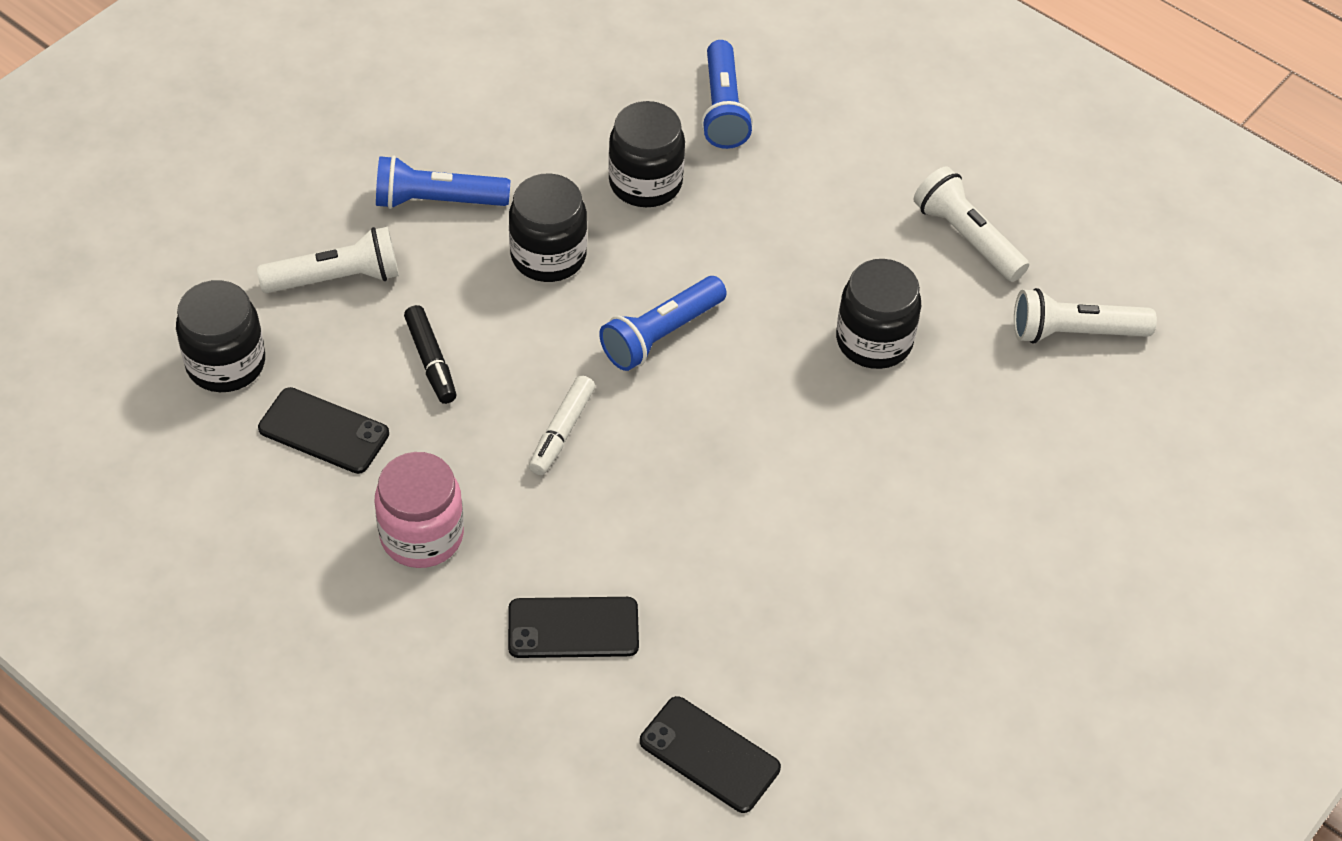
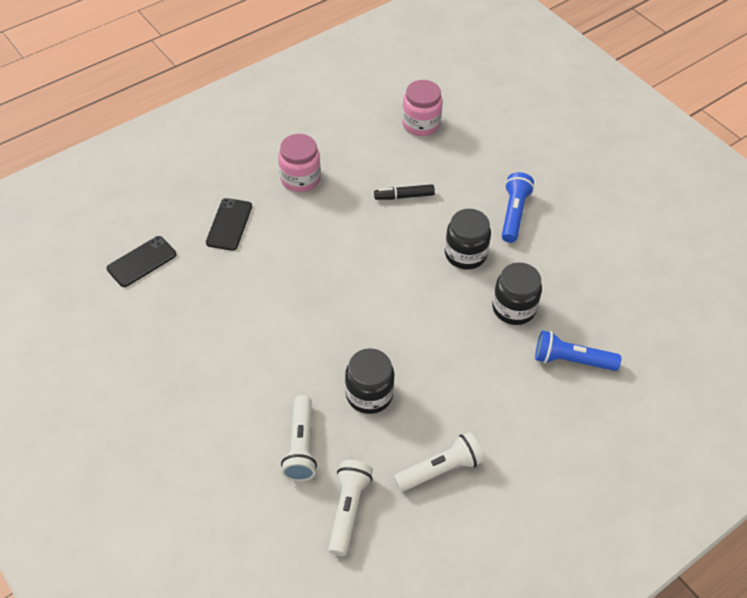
camera: 105 degrees right, 0 degrees up
(226, 363) = (421, 124): black jar -> pink jar
(324, 431) = (371, 153): black phone -> none
(336, 278) = (466, 168): white flashlight -> white flashlight (301, 446)
(562, 431) = (345, 240): white marker -> none
(661, 335) = (398, 293): blue flashlight -> none

